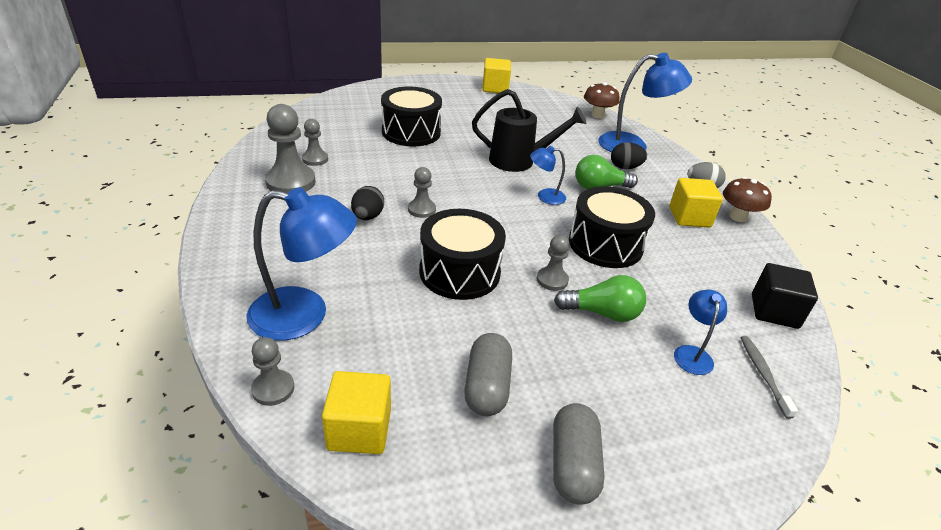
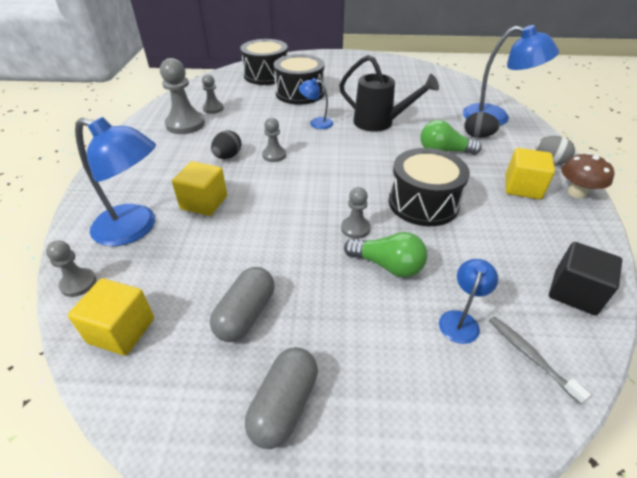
camera: 20 degrees right, 5 degrees up
(459, 272) = (277, 210): black drum -> black drum (266, 75)
(495, 88) = (390, 62): yellow cube -> yellow cube (204, 202)
(545, 196) = (387, 154): blue lamp -> blue lamp (316, 122)
(597, 115) = (474, 89): brown mushroom -> none
(763, 374) = (530, 356): grey toothbrush -> grey toothbrush turned 45 degrees counterclockwise

